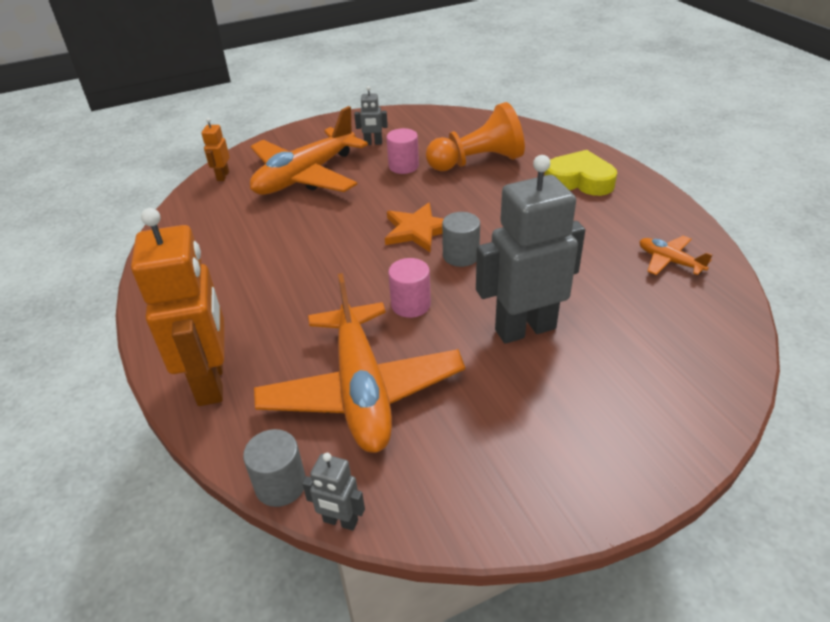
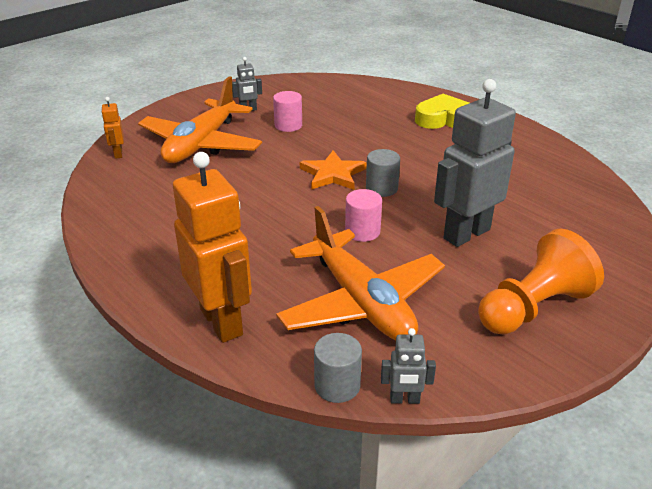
camera: 20 degrees left, 5 degrees down
(477, 162) = (351, 114): orange pawn -> orange pawn (533, 308)
(669, 261) = (546, 169): orange plane -> none

